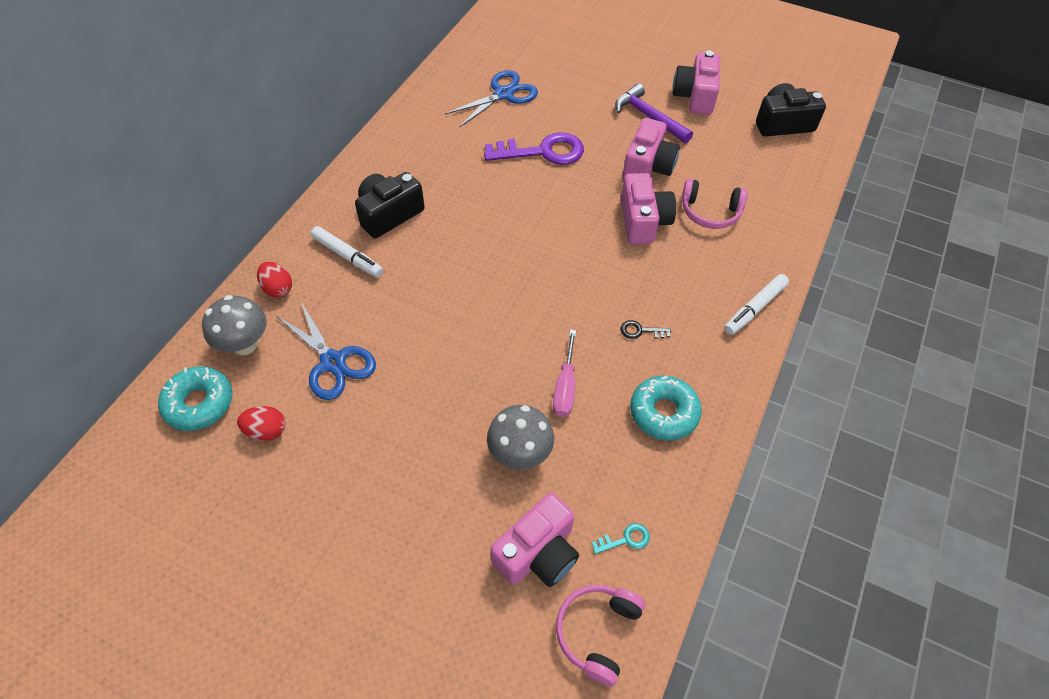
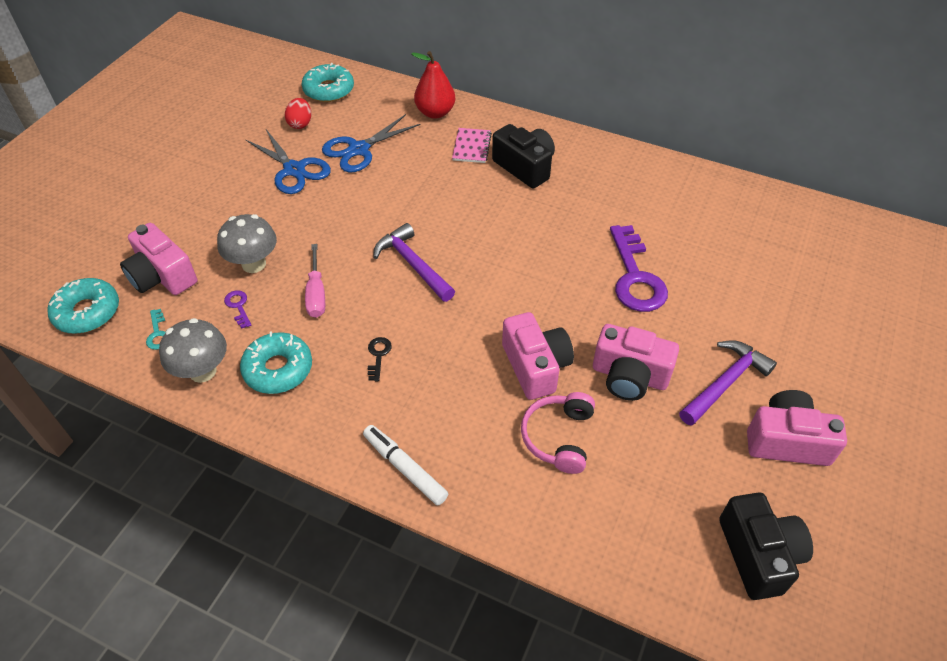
camera: 90 degrees right, 5 degrees down
(245, 344) = (380, 103): grey mushroom -> grey mushroom (203, 371)
(278, 288) = (435, 112): red egg -> red pear
(348, 256) = (471, 147): white marker -> pink notebook
(504, 94) = (726, 242): blue scissors -> blue scissors (294, 170)
(524, 306) = (413, 264): none -> purple hammer
(565, 388) = (316, 294): pink screwdriver -> pink screwdriver turned 105 degrees counterclockwise
(583, 461) = (238, 306): none -> purple key
(597, 632) = (87, 312): pink headphones -> turquoise donut
(643, 221) = (535, 366): pink camera -> pink camera turned 105 degrees counterclockwise

